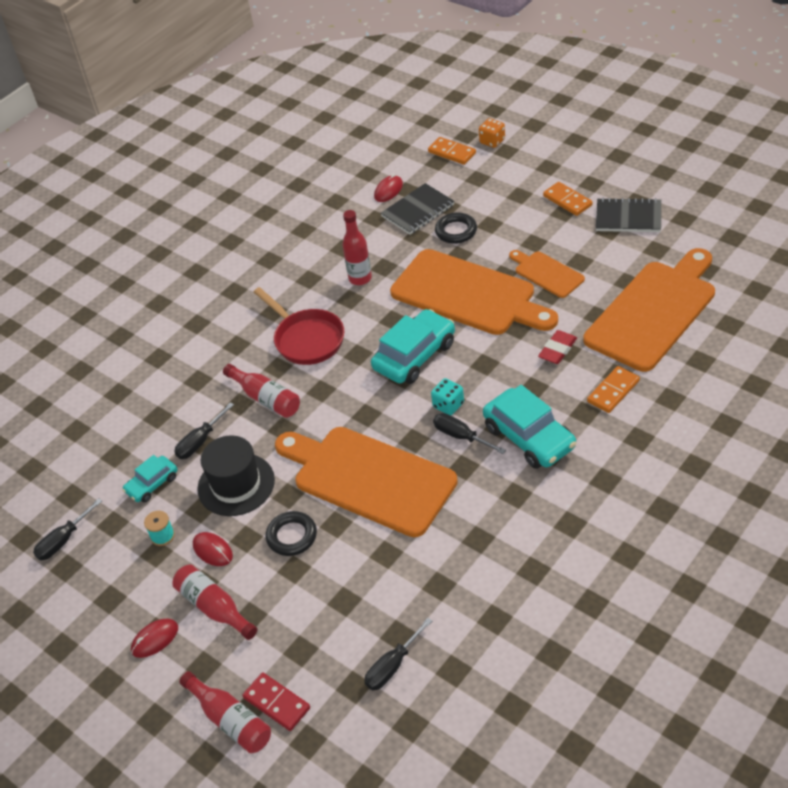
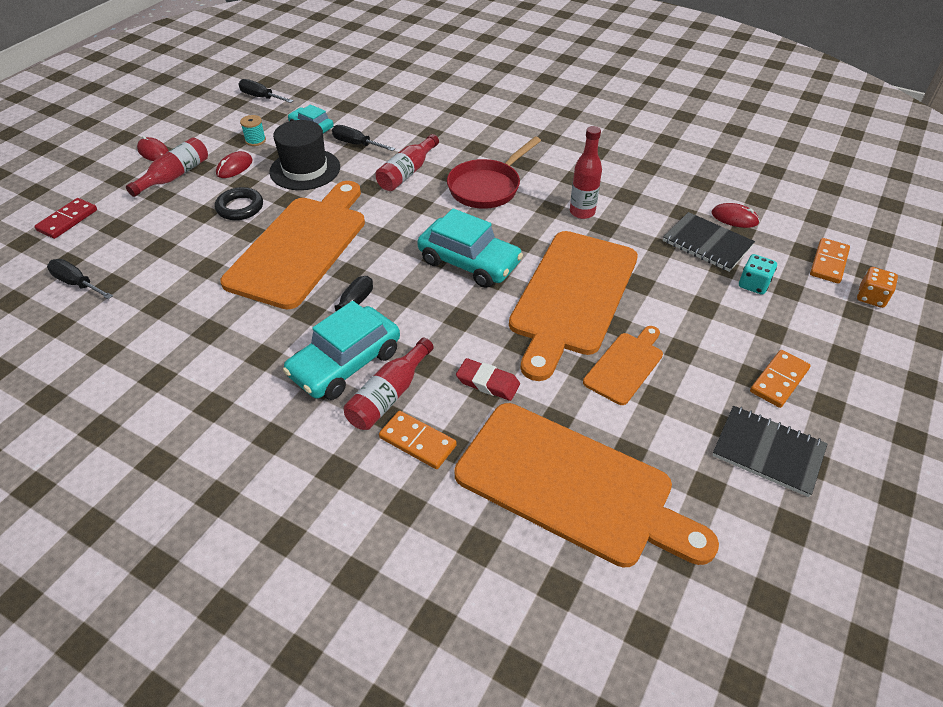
camera: 75 degrees right, 0 degrees up
(230, 720) = (62, 199): red bottle -> red bottle (389, 395)
(448, 405) = (396, 294): turquoise dice -> turquoise dice (753, 284)
(456, 231) = (681, 278): black ring -> none
(628, 217) = (768, 452): black notebook -> black notebook turned 60 degrees counterclockwise

